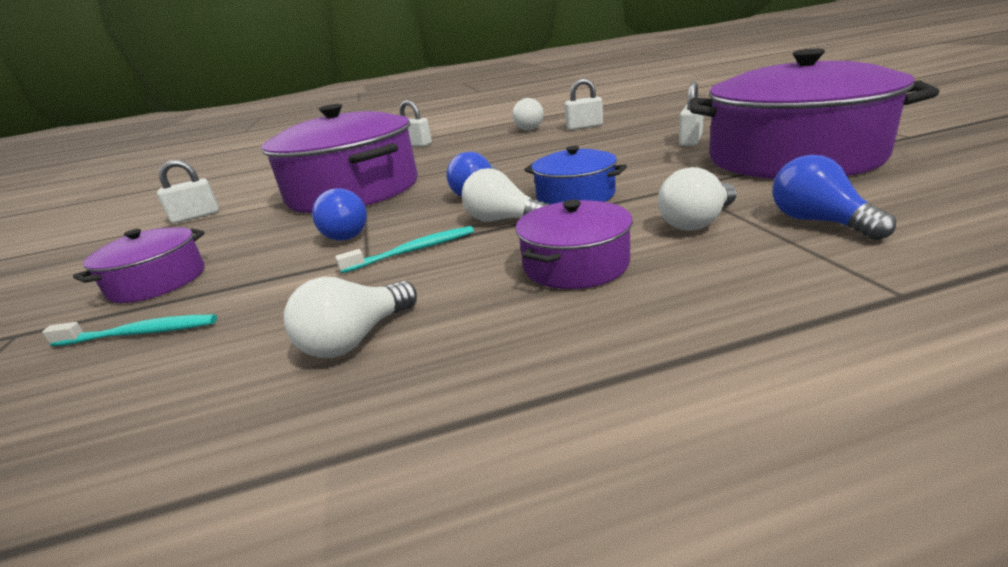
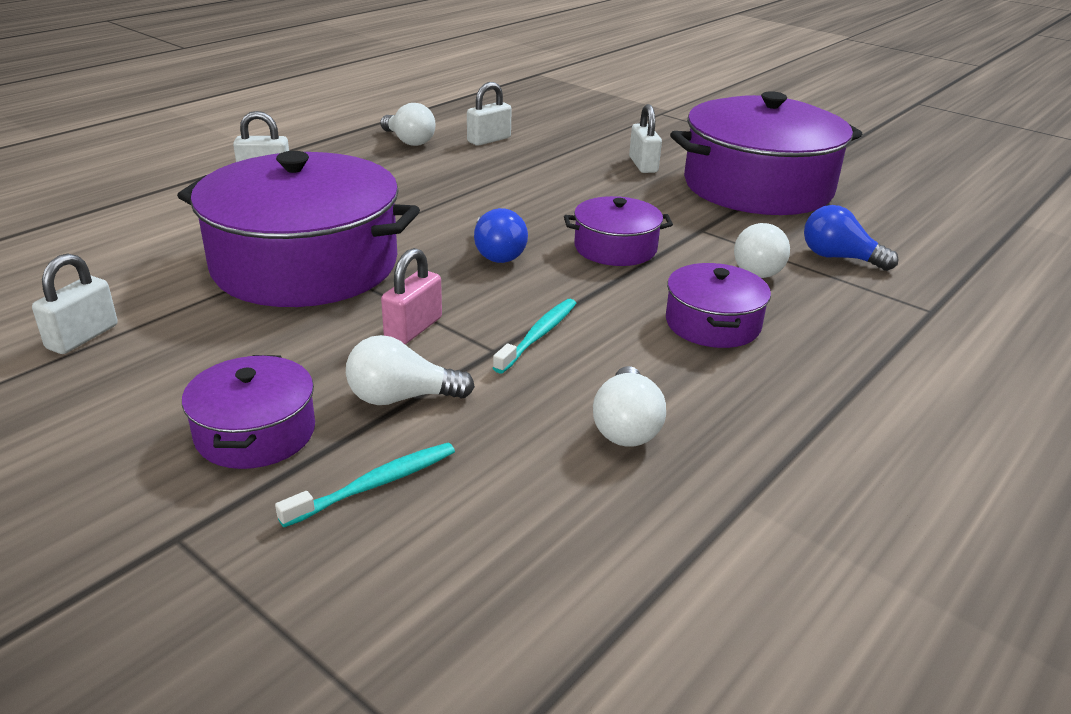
camera: 40 degrees left, 5 degrees up
(344, 234) = (413, 328): blue light bulb -> pink padlock
(503, 220) = (582, 286): white light bulb -> white light bulb (401, 398)
(575, 196) = (615, 248): blue pot -> purple pot

